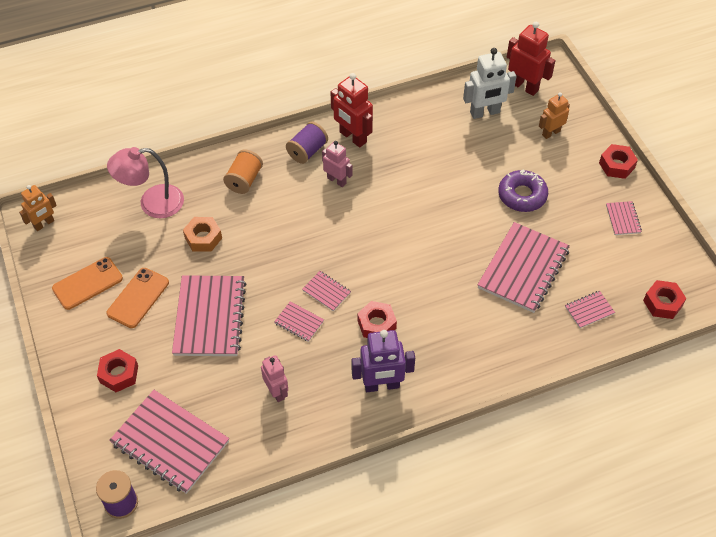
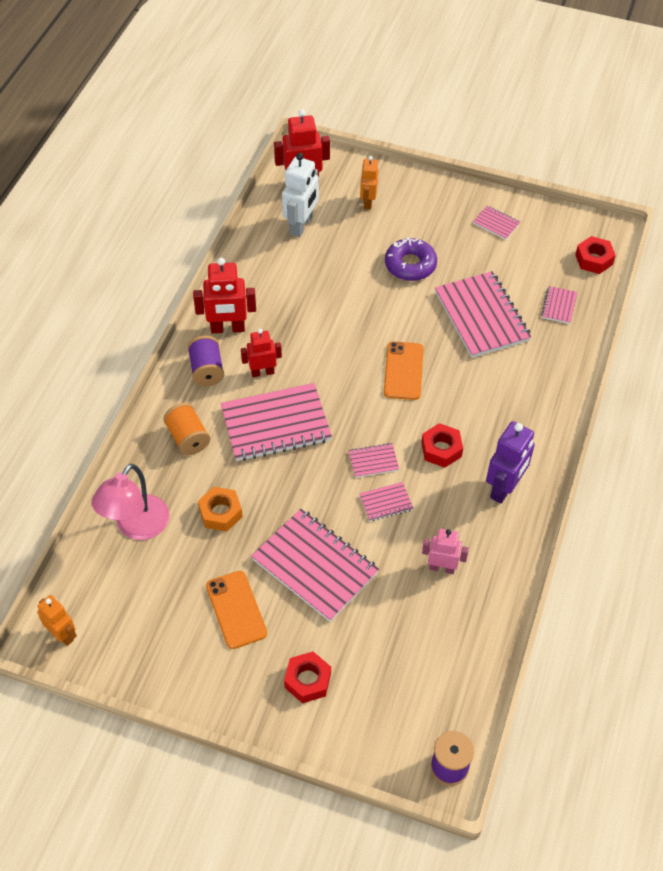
camera: 50 degrees left, 0 degrees up
(44, 224) = (62, 634): orange robot -> orange robot turned 45 degrees counterclockwise
(87, 283) = (176, 641): orange phone -> orange phone (403, 371)
(170, 443) = (421, 686): pink notebook -> pink notebook (276, 424)
(337, 180) = (262, 372): pink robot -> red robot
(616, 165) = (442, 189): red nut -> none

